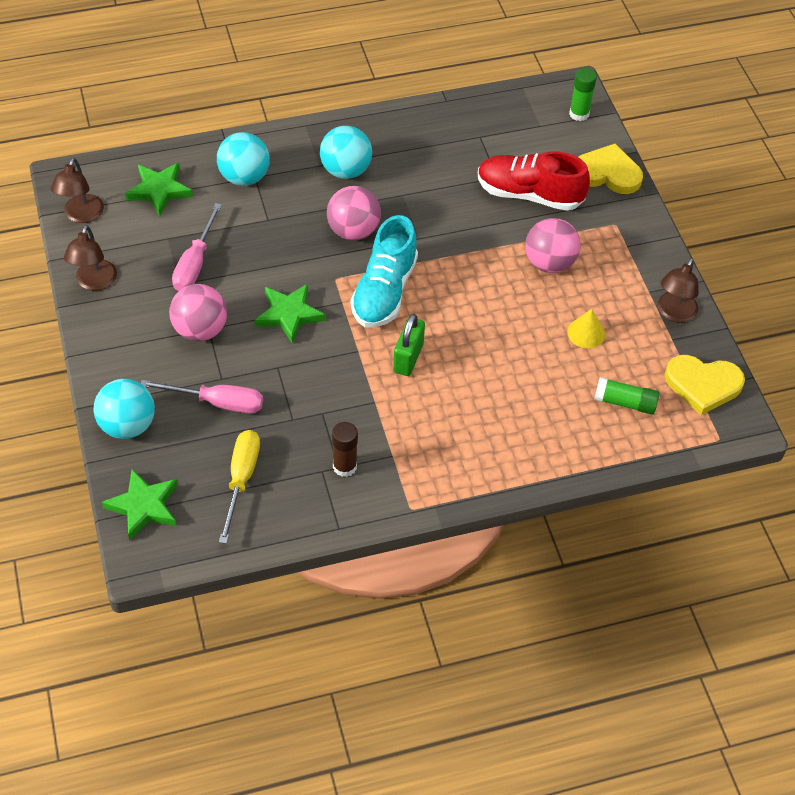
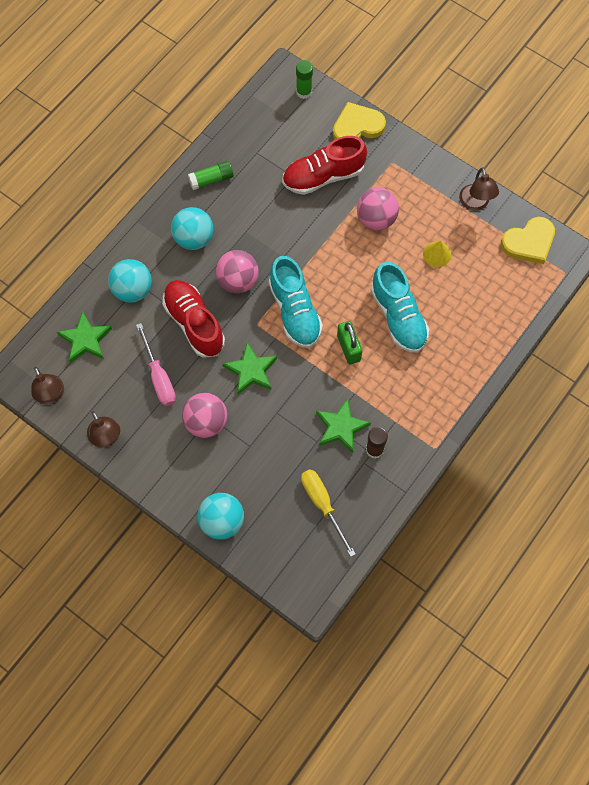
camera: 35 degrees left, 15 degrees up
(143, 506) = (281, 566): green star -> green star (341, 427)
(218, 402) = (262, 464): pink screwdriver -> none
(274, 240) = (194, 323): none -> red shoe
(488, 363) = (398, 317): none -> turquoise shoe
(625, 402) = (496, 286): green glue stick -> green glue stick (211, 179)

